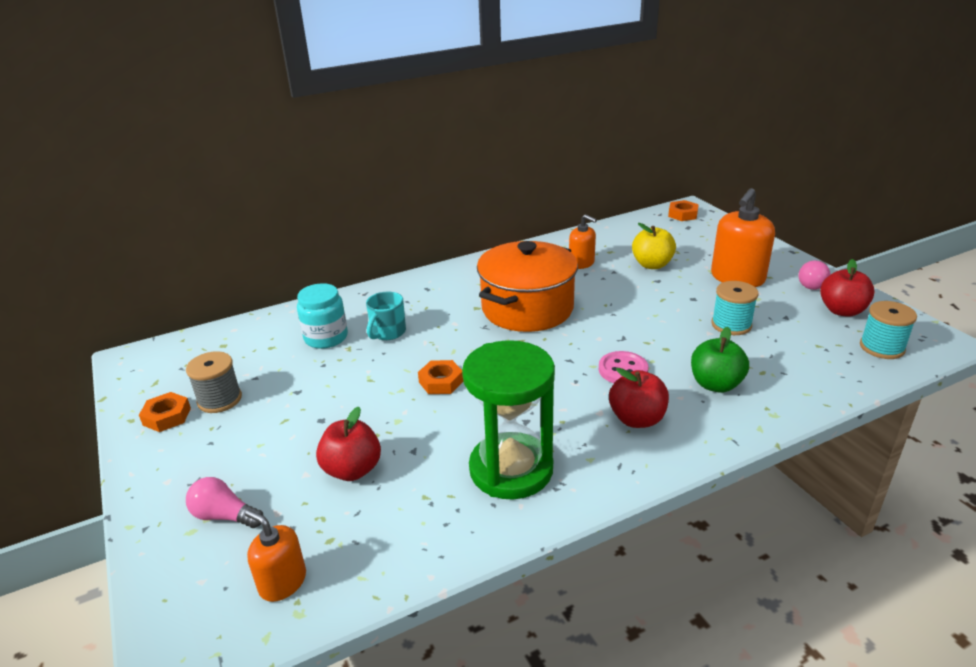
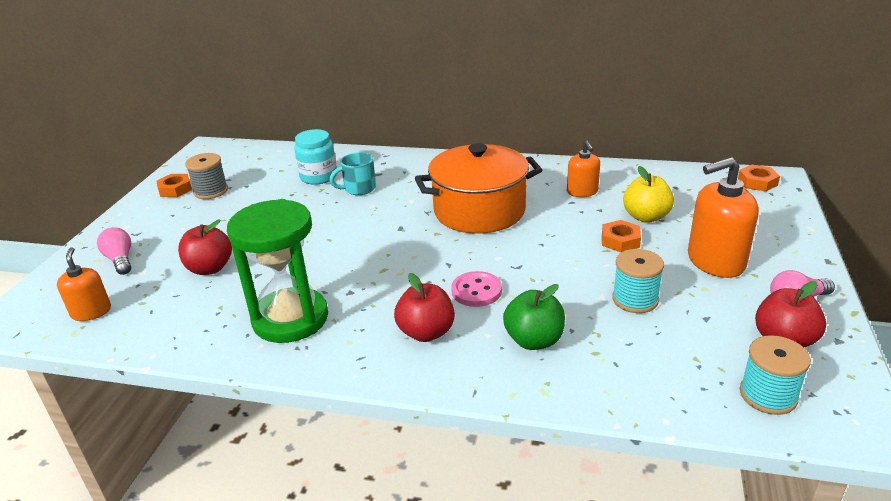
camera: 40 degrees right, 0 degrees up
(441, 382) = (340, 238): orange nut -> orange nut (620, 240)

